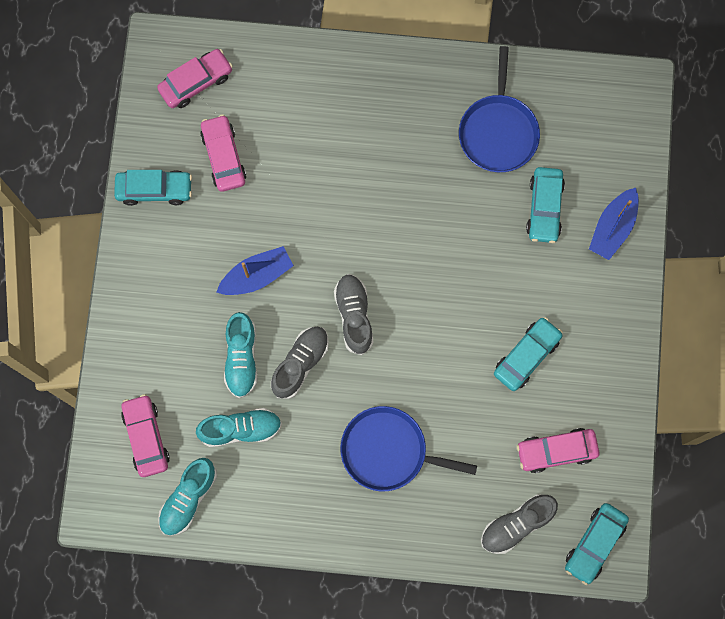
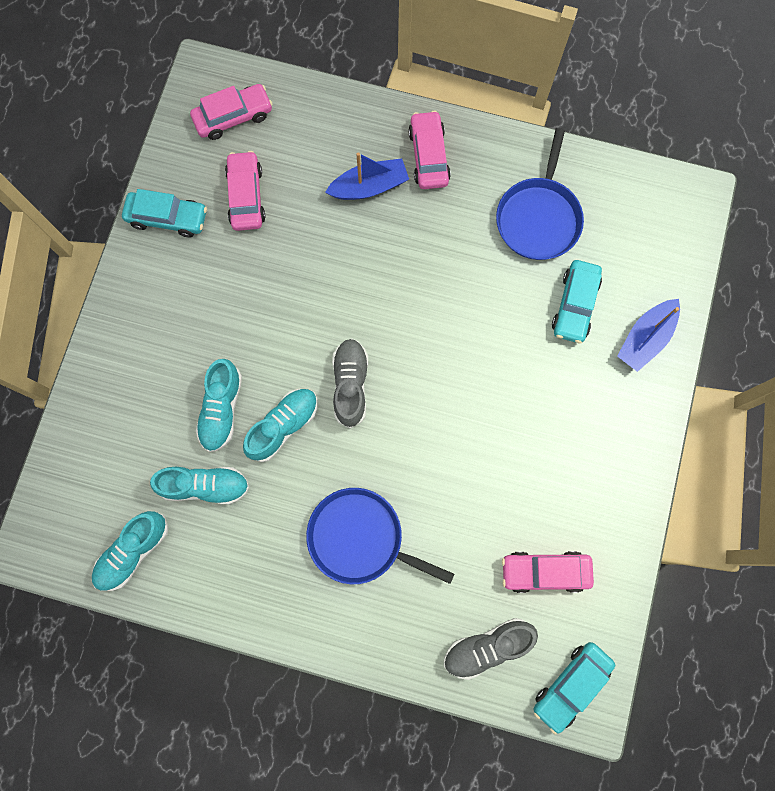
camera: 10 degrees right, 0 degrees up
(146, 437) = (102, 476): pink car -> pink car (428, 156)
(257, 276) = (255, 325): blue boat -> blue boat (369, 187)
(300, 363) = (283, 426): grey shoe -> turquoise shoe
(526, 356) = (529, 460): turquoise car -> none

